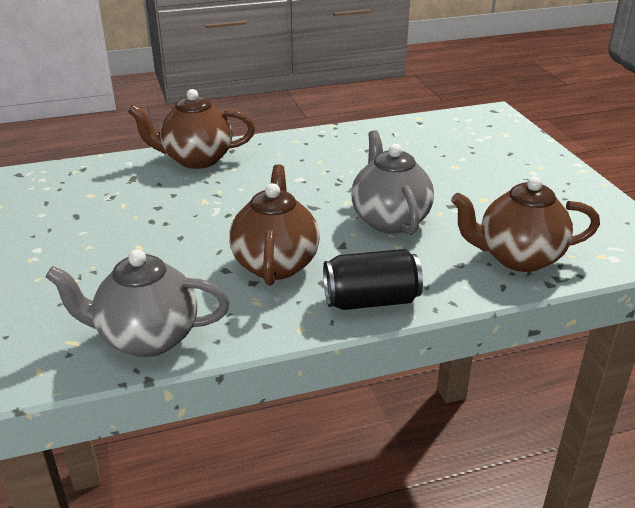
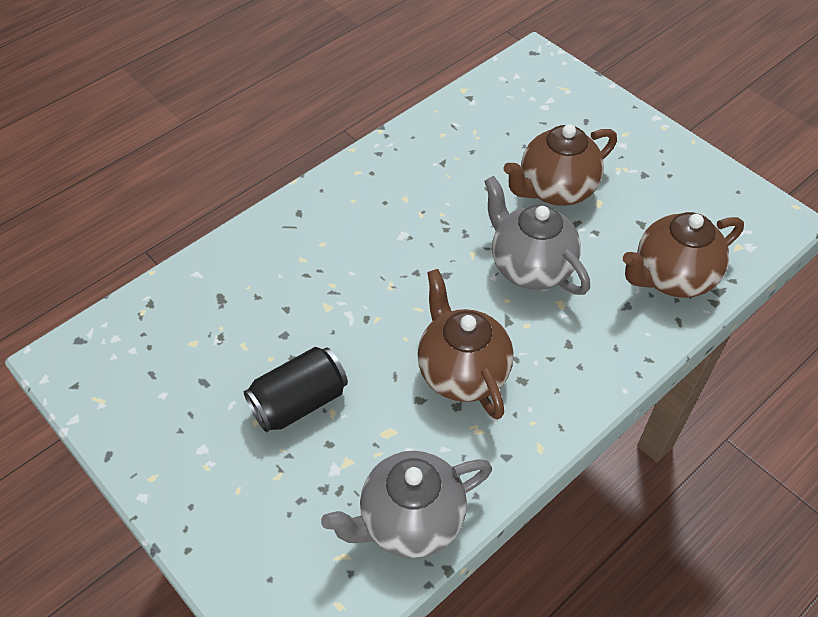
camera: 25 degrees left, 20 degrees up
(196, 159) = (270, 242): brown teapot -> brown teapot (555, 190)
(371, 300) = (579, 386): black can -> black can (299, 402)

